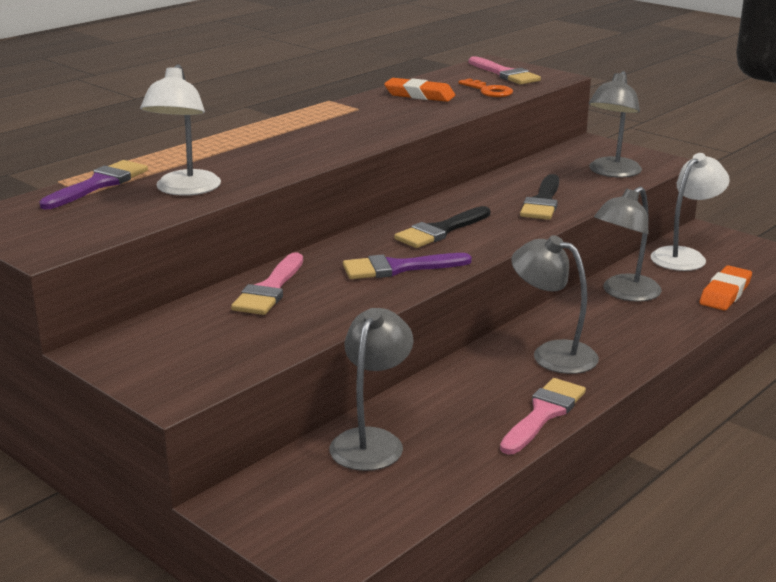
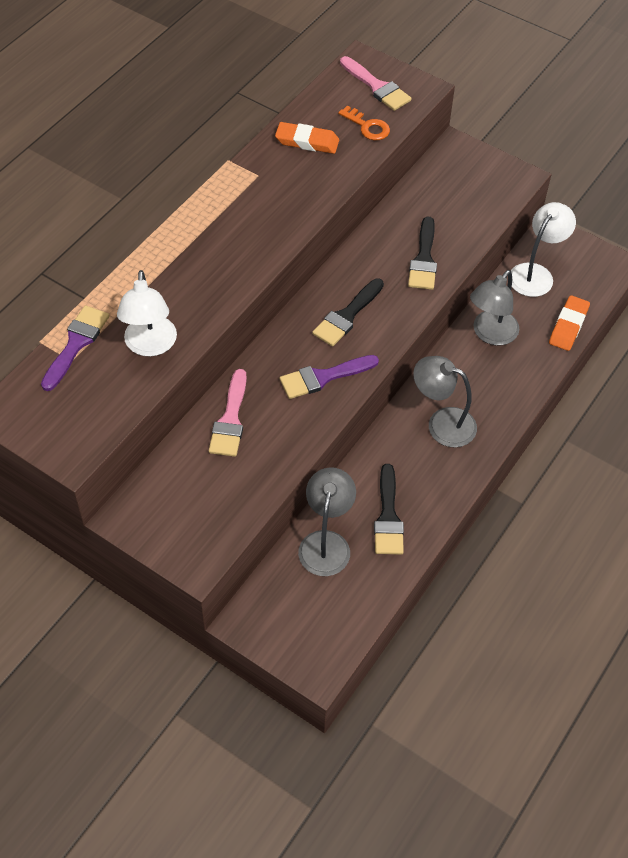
camera: 10 degrees left, 30 degrees up
(464, 425) = (388, 516): none -> black brush
(543, 414) = (442, 497): pink brush -> none
(612, 172) = (477, 202): grey lamp -> none

